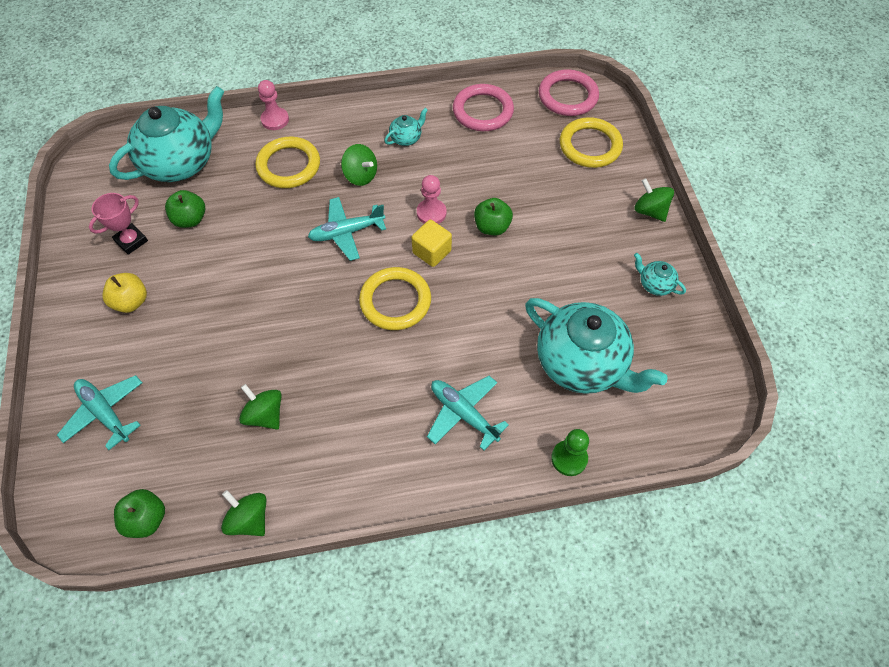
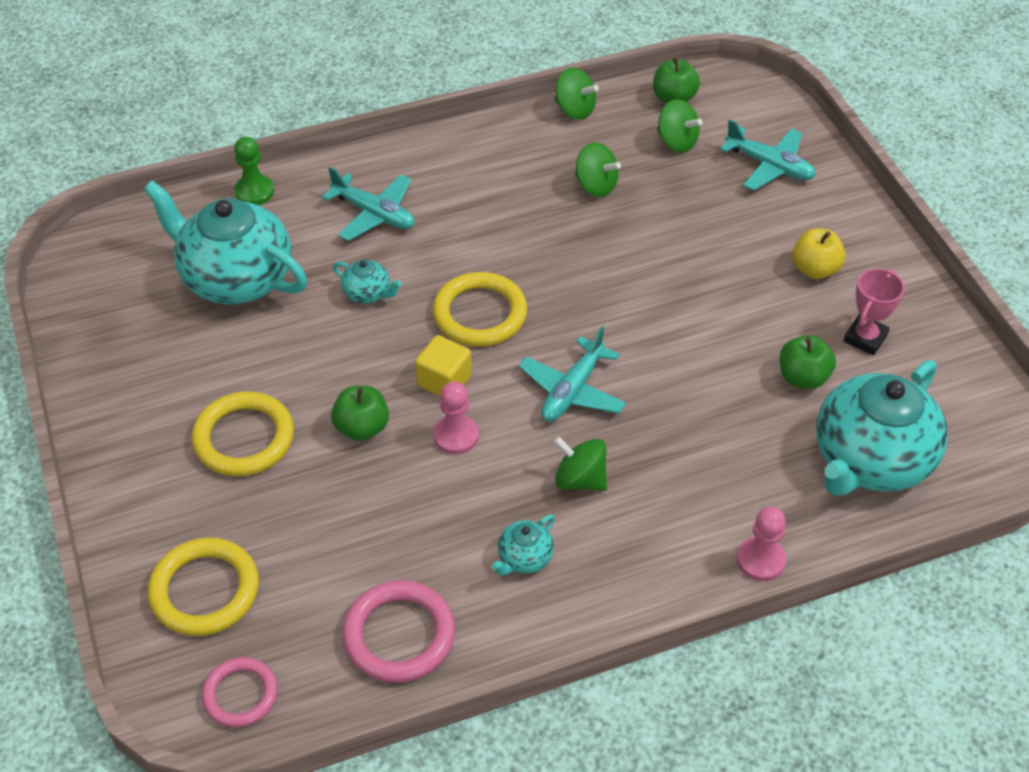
camera: 170 degrees right, 10 degrees down
(289, 165) = (699, 479): yellow ring -> yellow ring (244, 438)
(346, 232) = (572, 390): turquoise plane -> turquoise plane turned 150 degrees clockwise
(568, 96) = (240, 694): pink ring -> pink ring, size x0.65
(650, 211) = (118, 486): green spinning top -> green spinning top (676, 142)
(655, 284) = (129, 381): turquoise teapot -> turquoise teapot (368, 293)

